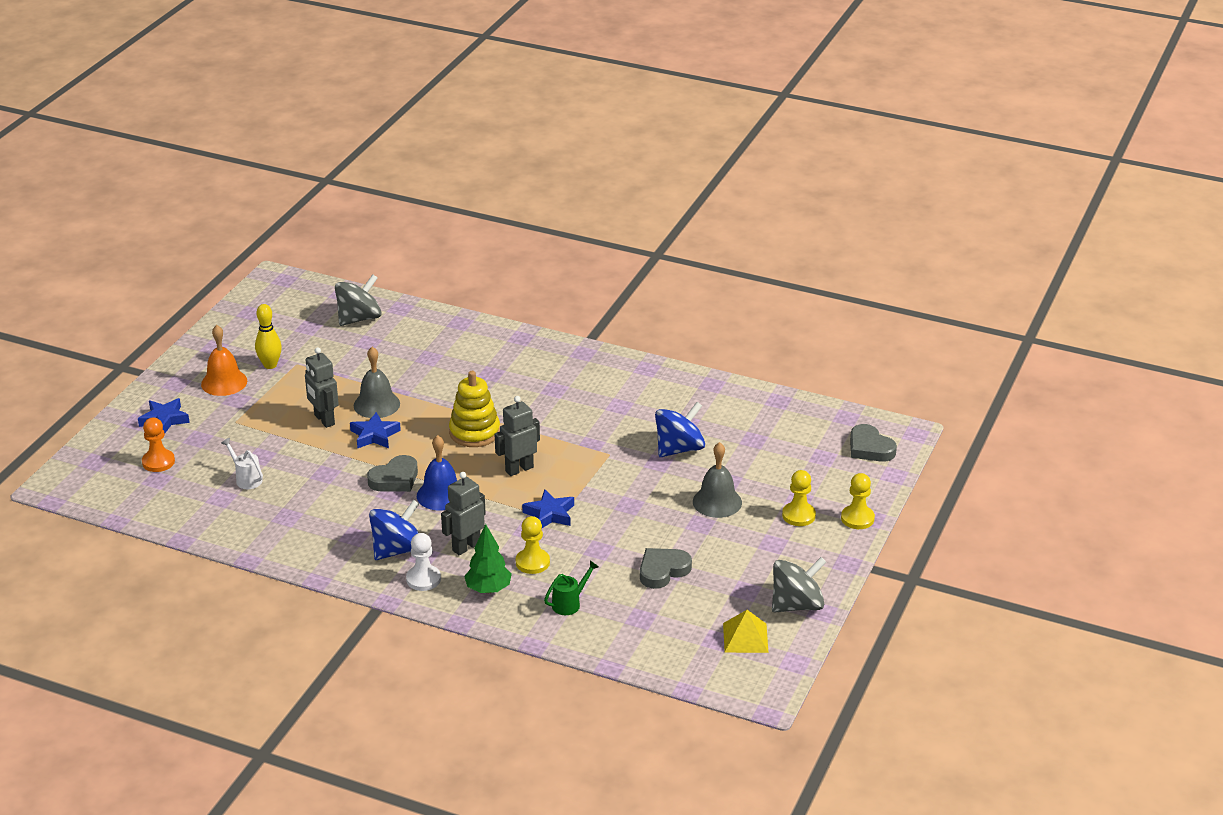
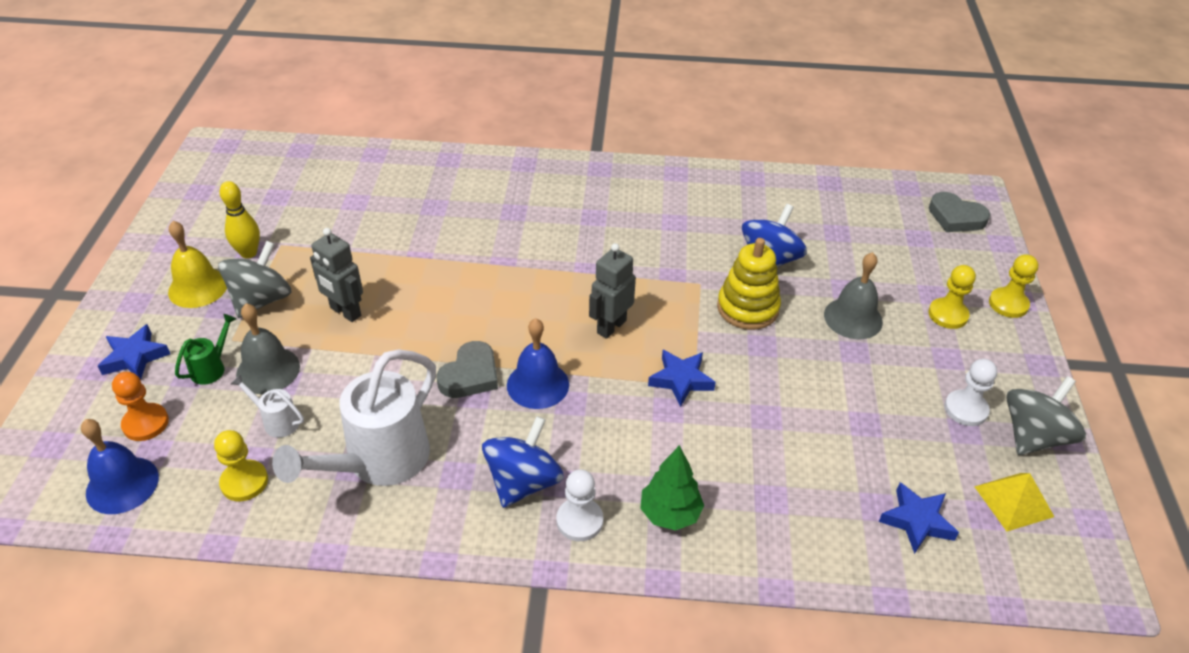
camera: 20 degrees left, 10 degrees up
(132, 494) = (122, 485): none -> blue bell
(224, 382) = (198, 287): orange bell -> yellow bell
(305, 517) = (379, 462): none -> white watering can
(359, 318) = (332, 175): grey spinning top -> grey spinning top (261, 300)
(374, 435) = (417, 320): blue star -> blue star (917, 521)
(376, 404) = (401, 278): grey bell -> grey bell (268, 370)
(466, 547) = (607, 454): grey robot -> none
(474, 432) = (534, 289): yellow stacking toy -> yellow stacking toy (747, 308)
(532, 562) = (700, 456): yellow pawn -> yellow pawn (244, 482)
(569, 604) = (781, 508): green watering can -> green watering can (211, 368)
(663, 570) = (857, 427): grey heart -> none
(758, 578) = (965, 409): none -> white pawn

